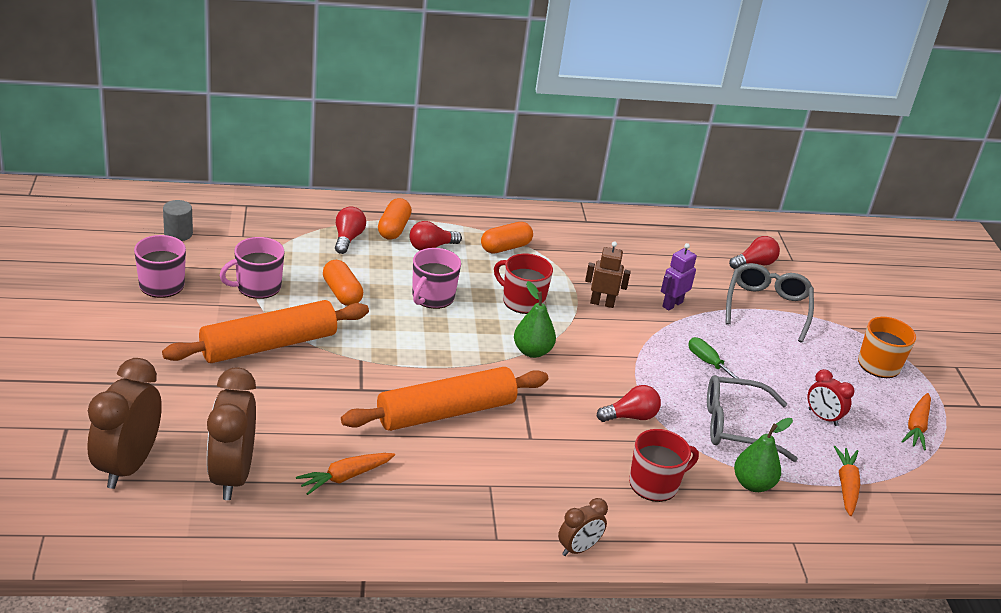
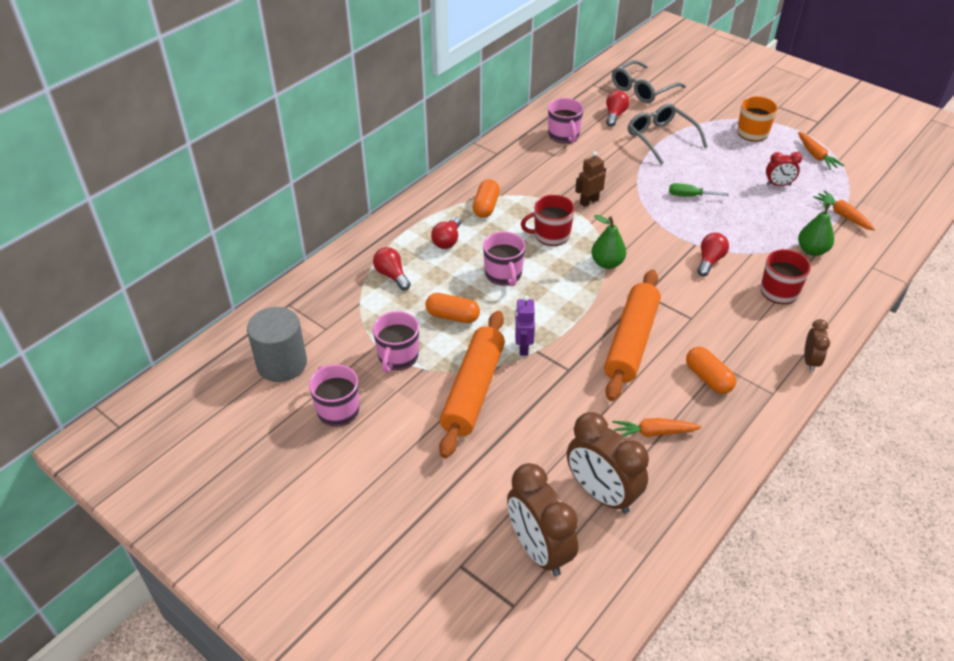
camera: 40 degrees left, 10 degrees up
(178, 234) = (282, 364): grey cylinder -> grey cylinder, size x1.83
(345, 477) = (653, 433): orange carrot -> orange carrot turned 75 degrees clockwise
(393, 229) = (406, 246): orange capsule -> orange capsule (708, 378)
(672, 304) = (620, 173): purple robot -> purple robot (523, 347)
(673, 247) = (564, 135): none -> pink mug
(737, 426) = (757, 223): grey glasses -> grey glasses (643, 89)

